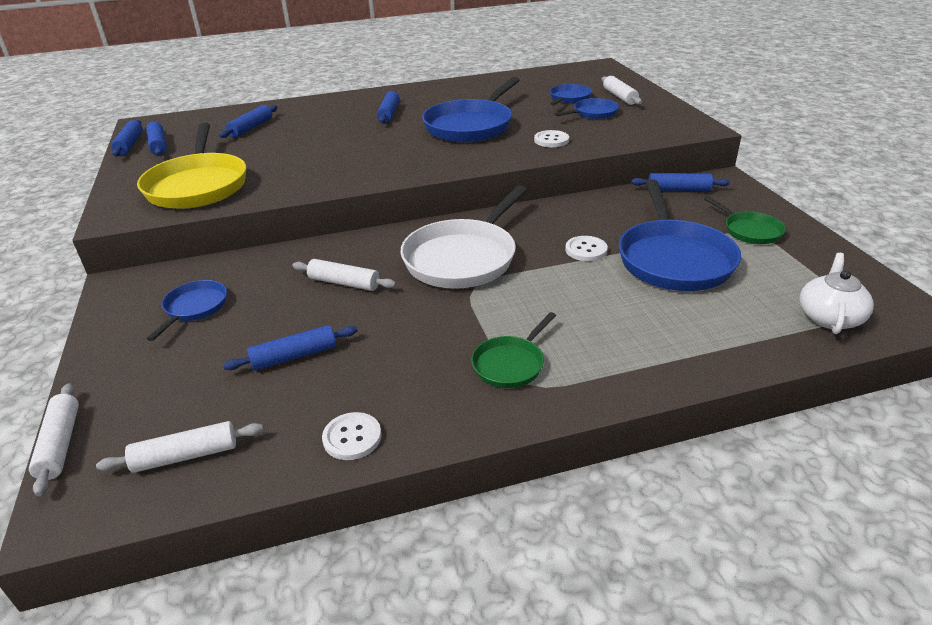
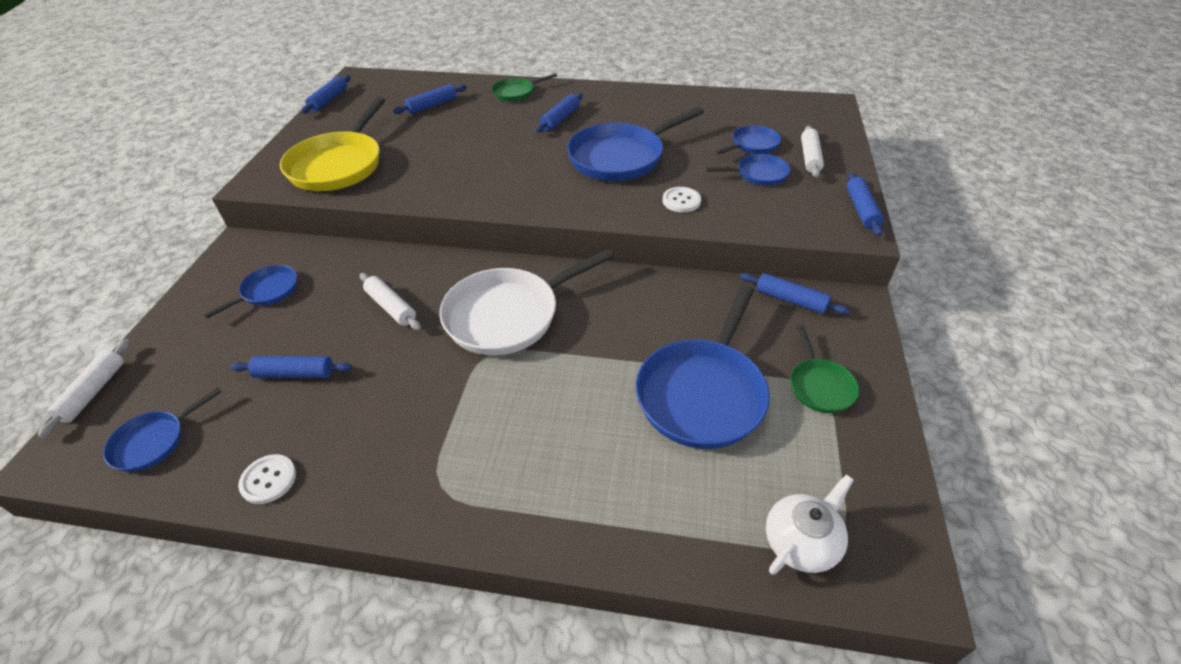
camera: 25 degrees right, 10 degrees up
(158, 145) = (348, 107): blue rolling pin -> blue rolling pin (861, 210)
(186, 456) = (154, 442): white rolling pin -> blue pan
(510, 364) = (446, 458): green pan -> green pan (516, 93)
(586, 250) = (626, 347): white button -> none

